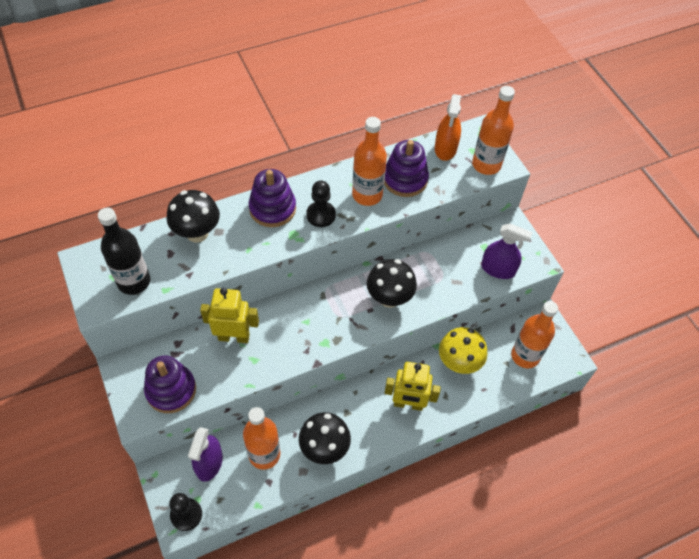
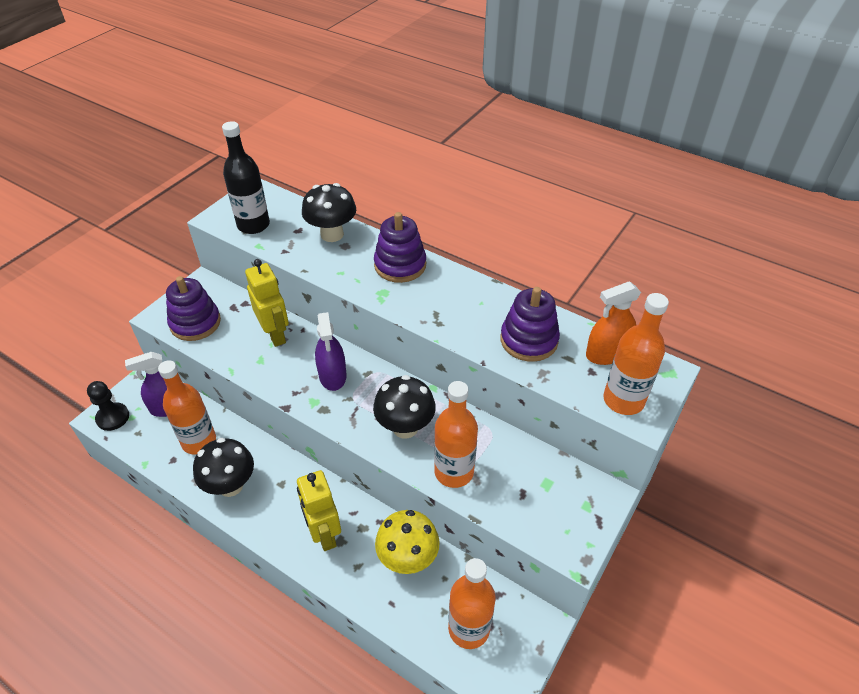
camera: 60 degrees right, 10 degrees down
(321, 215) = (422, 300): black pawn -> none
(367, 195) = (479, 321): orange bottle -> orange bottle (454, 472)
(498, 269) = (527, 511): purple spray bottle -> purple spray bottle (332, 375)

